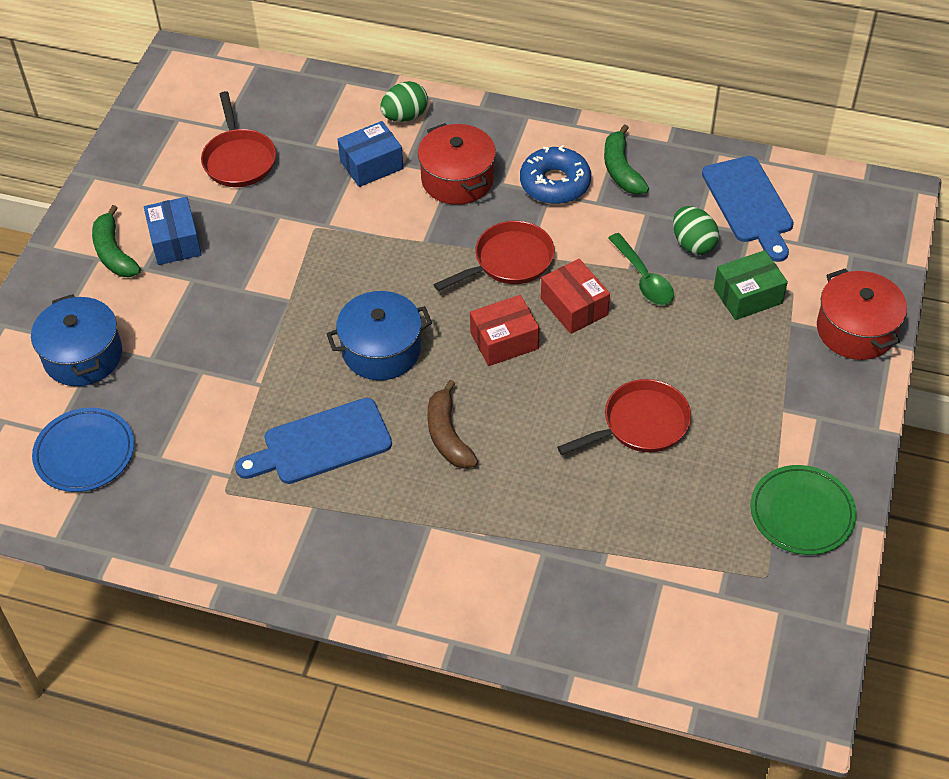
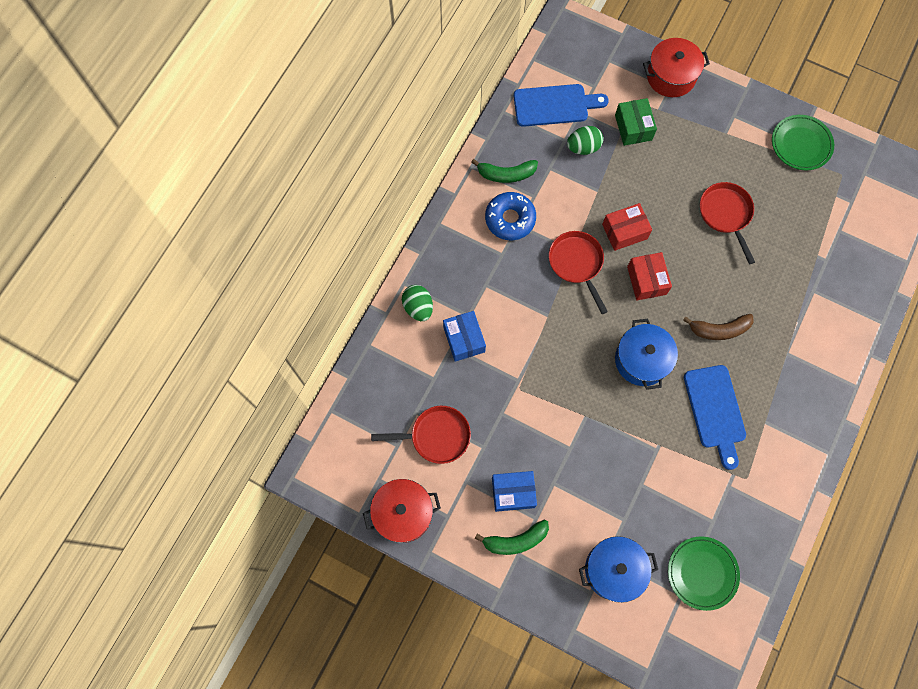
camera: 80 degrees left, 20 degrees up
(84, 453) = (702, 573): blue plate -> green plate
(457, 179) = (492, 282): red pot -> red pot (403, 513)
(643, 278) = (607, 184): green spoon -> none

